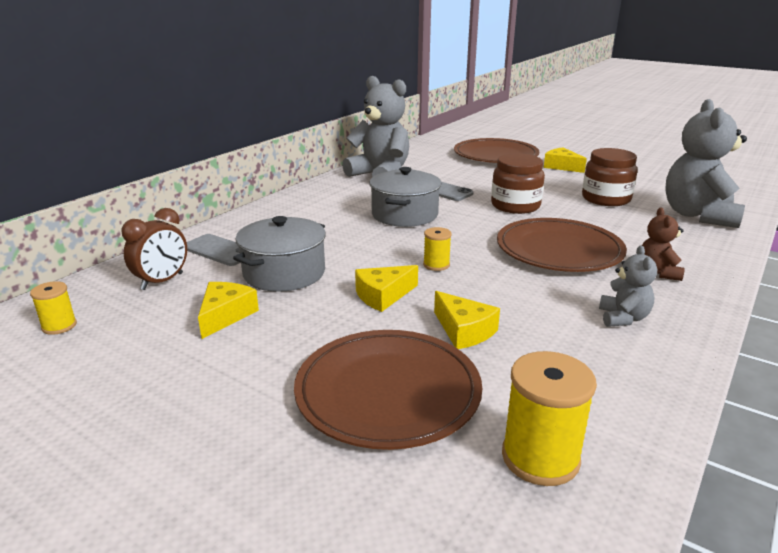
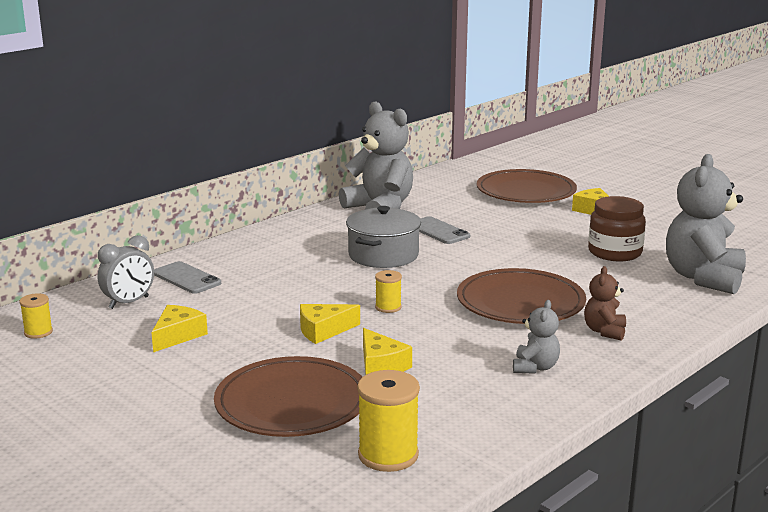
camera: 10 degrees right, 5 degrees down
(162, 281) = (129, 303): brown clock -> grey clock
(284, 273) = (240, 304): grey pot -> none
(515, 206) = (507, 253): brown jar -> none

